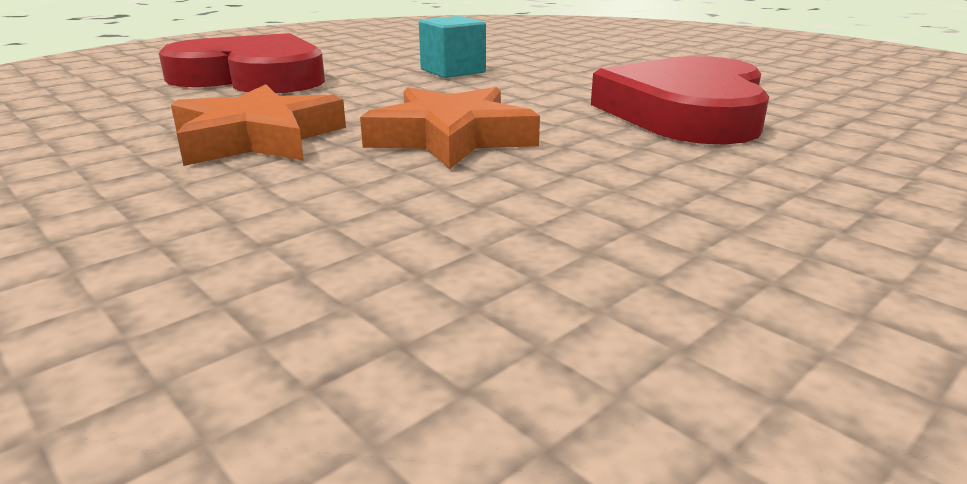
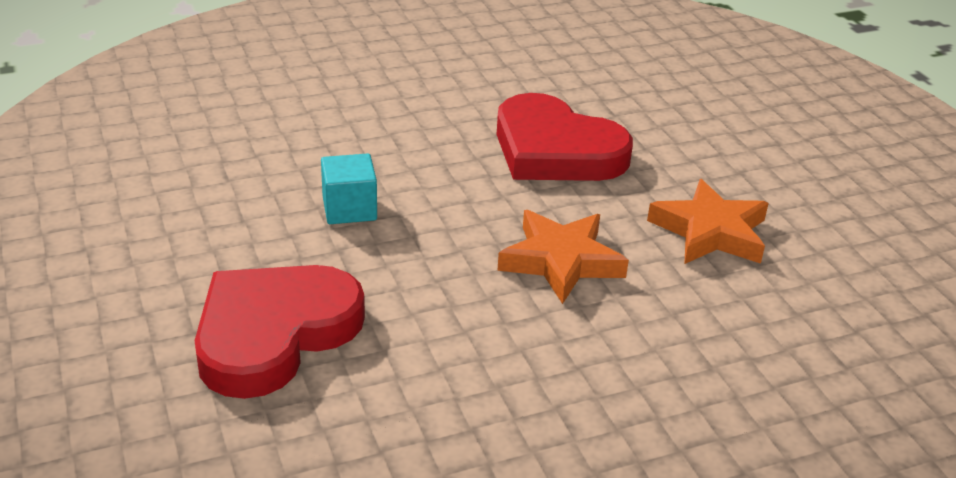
camera: 70 degrees left, 10 degrees up
(258, 138) = (512, 350): orange star -> orange star (710, 232)

